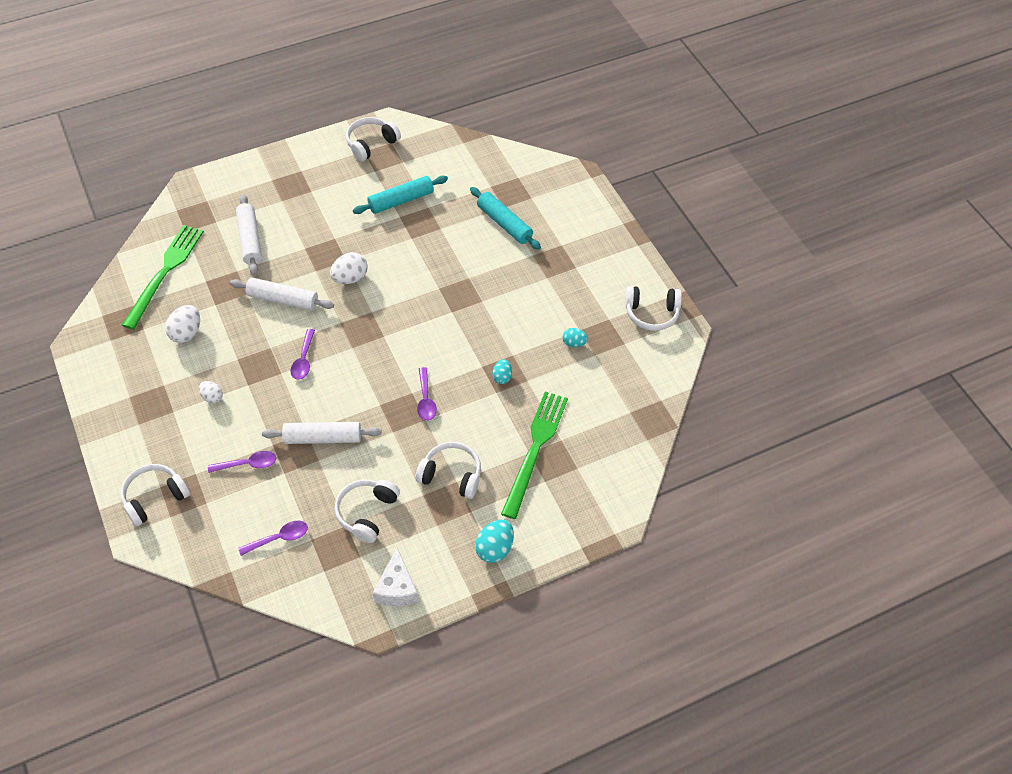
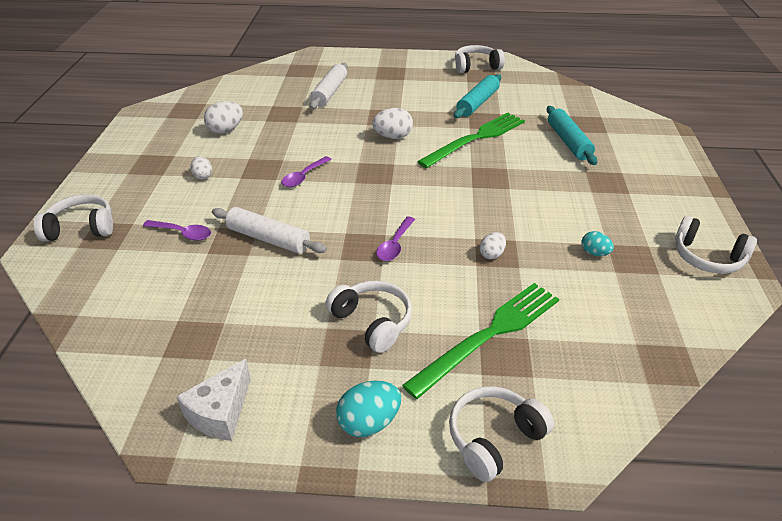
camera: 30 degrees right, 15 degrees down
(165, 272) = (247, 92): green fork -> green fork (475, 139)
(279, 538) = (149, 305): purple spoon -> none
(283, 300) = (322, 133): white rolling pin -> none
(367, 513) = (254, 320): white headphones -> white headphones (494, 438)
(401, 200) = (477, 103): turquoise rolling pin -> turquoise rolling pin turned 60 degrees counterclockwise
(502, 377) = (491, 254): turquoise egg -> white egg

